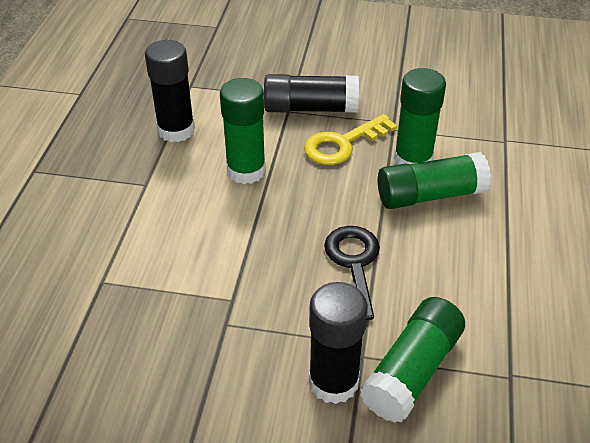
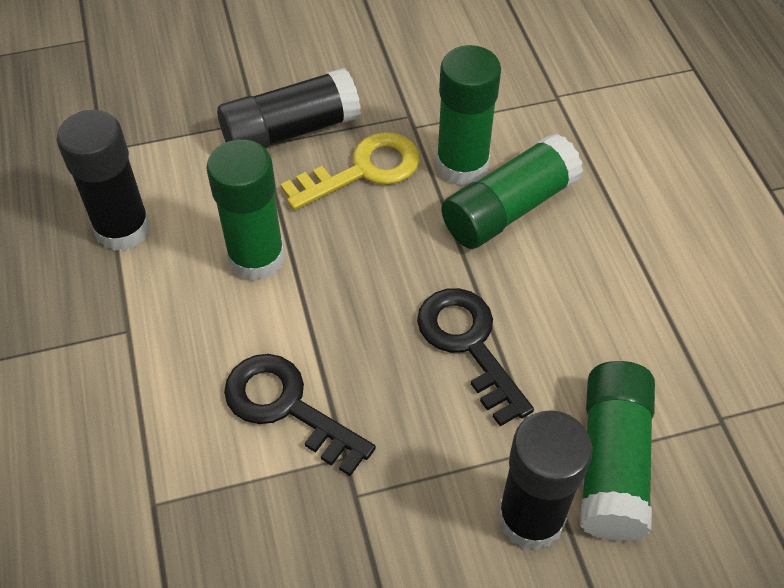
camera: 25 degrees left, 10 degrees up
(214, 259) = (288, 408): none -> black key
(343, 144) = (362, 171): yellow key -> yellow key turned 150 degrees counterclockwise

